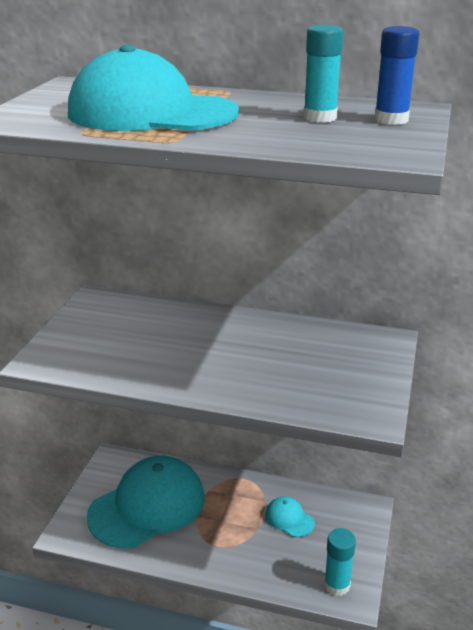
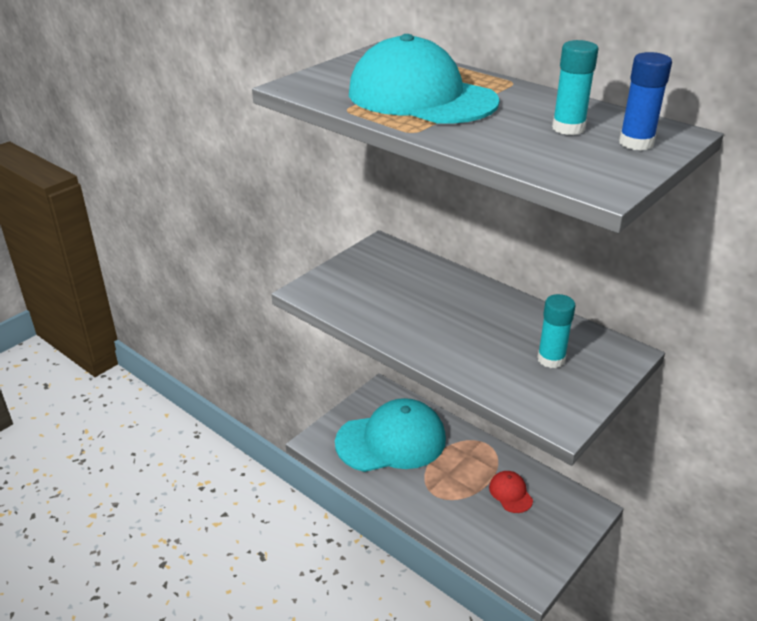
camera: 25 degrees right, 5 degrees up
(289, 519) = (510, 493): turquoise cap -> red cap
(337, 585) = (524, 565): turquoise glue stick -> turquoise glue stick (551, 359)

